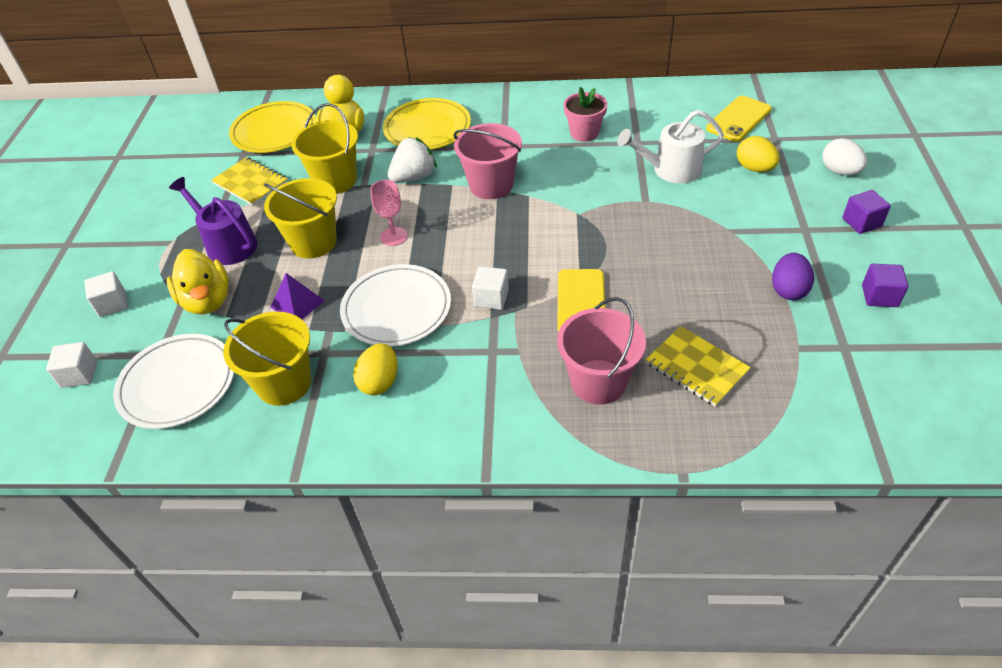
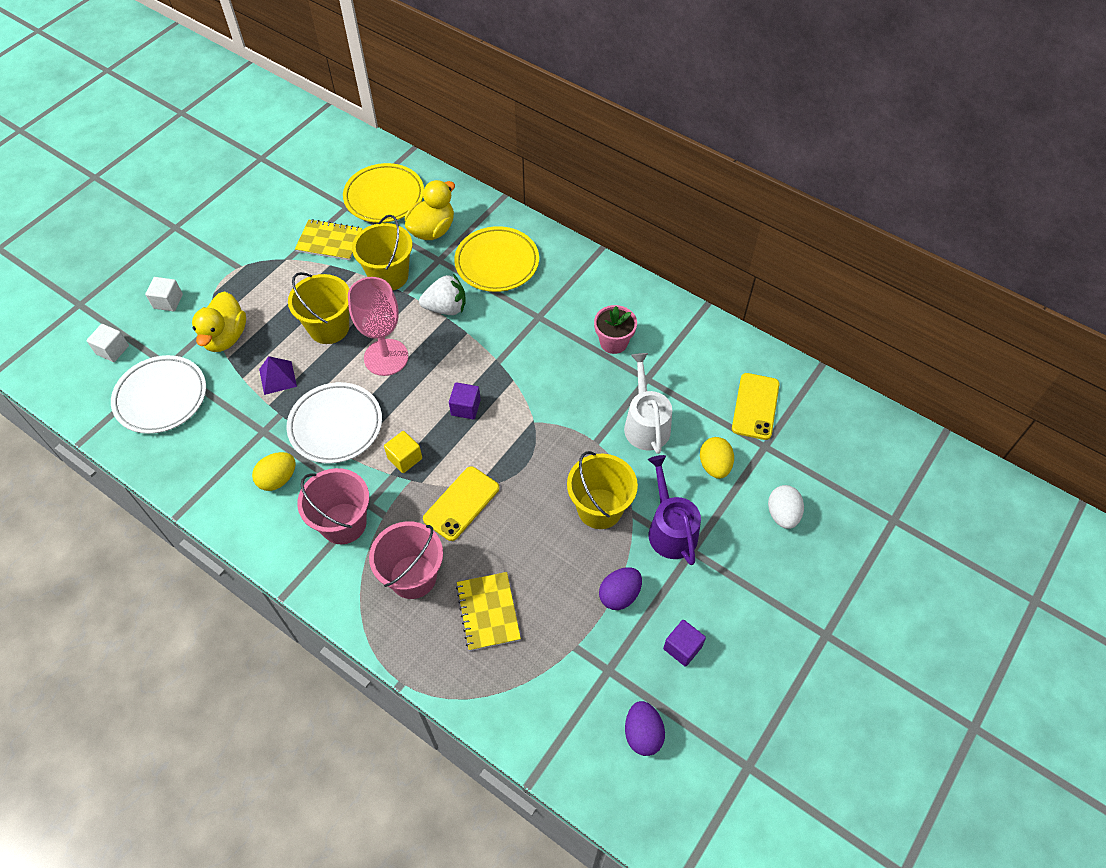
camera: 30 degrees right, 10 degrees up
(227, 244) = (273, 293): purple watering can -> purple watering can (670, 529)
(250, 183) = (329, 241): yellow notebook -> yellow notebook turned 60 degrees counterclockwise
(284, 383) = (221, 440): yellow bucket -> yellow bucket (600, 508)
(394, 236) = (386, 357): pink goblet -> pink goblet, size x1.82
(491, 185) = (495, 351): pink bucket -> pink bucket (343, 523)
(491, 298) = (405, 458): white cube -> yellow cube
(671, 170) = (645, 424): white watering can -> white watering can turned 60 degrees clockwise
(738, 119) = (755, 406): yellow phone -> yellow phone turned 60 degrees counterclockwise
(861, 222) = (744, 574): purple cube -> purple cube (465, 407)
(927, 375) = (642, 733): none -> purple egg

